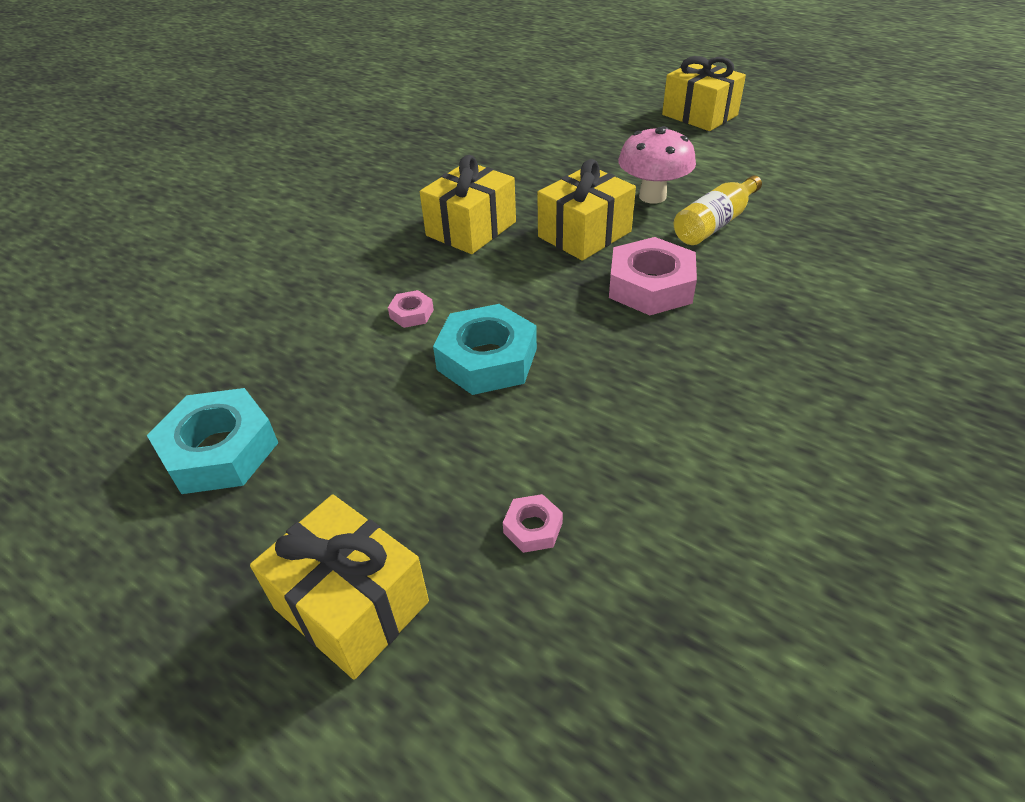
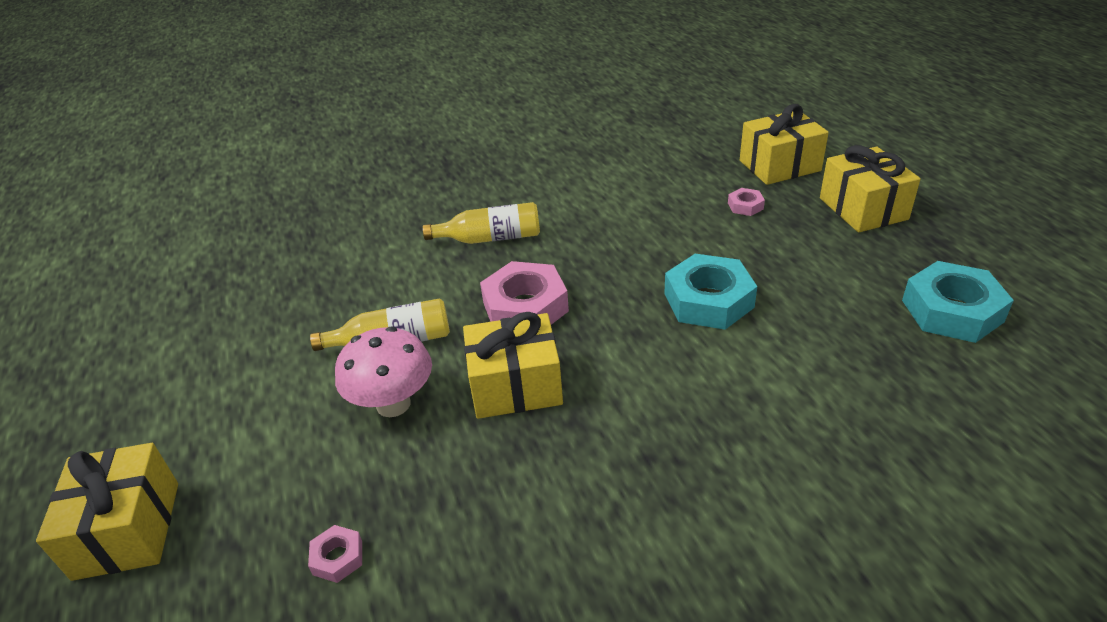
camera: 145 degrees left, 5 degrees down
(411, 313) = (750, 367): pink nut -> pink nut (337, 558)
(471, 229) = (622, 453): yellow gift -> yellow gift (779, 166)
(783, 336) = (490, 238): none -> yellow bottle

